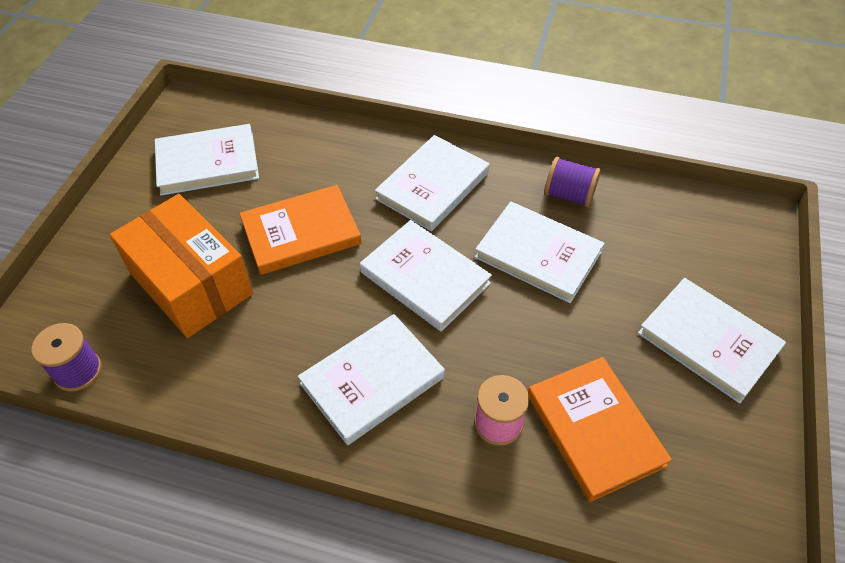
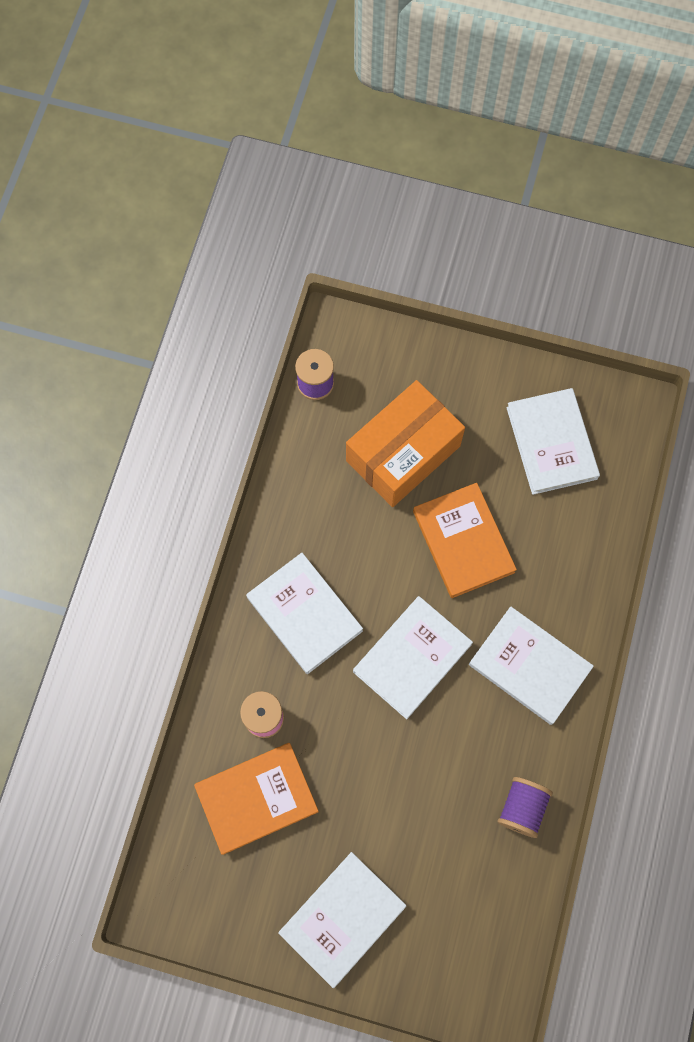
camera: 90 degrees right, 20 degrees up
(538, 254) = (442, 768): white book -> none

